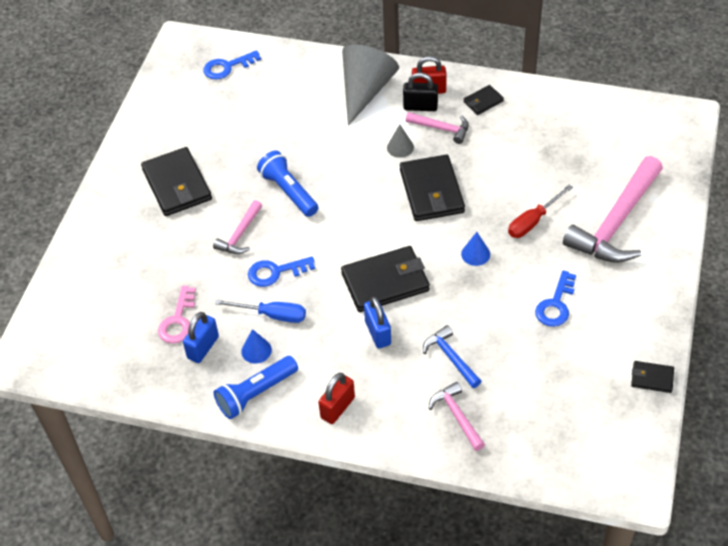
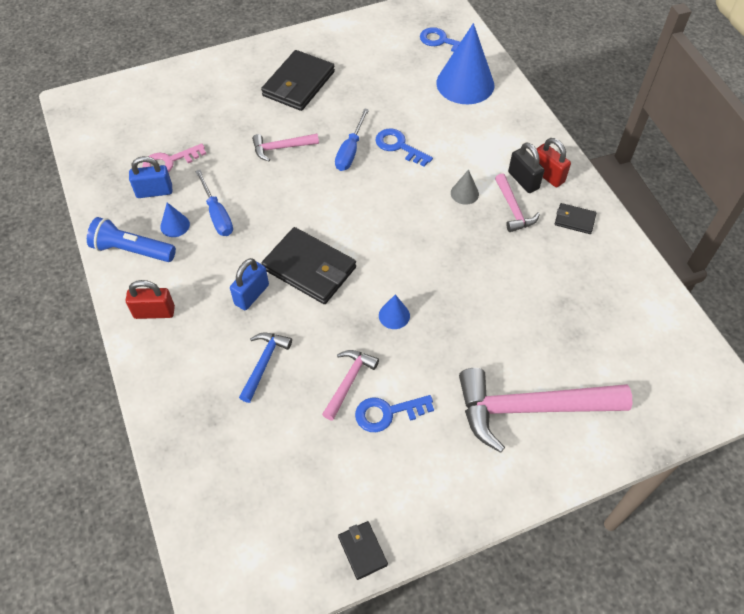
camera: 50 degrees right, 5 degrees up
(275, 272) = (261, 191): blue key -> blue key (399, 146)
(289, 81) = (465, 84): none -> blue cone
(289, 192) = (350, 151): blue flashlight -> blue screwdriver
(365, 90) = (504, 135): grey cone -> none
(431, 191) = (436, 243): black wallet -> none
(457, 416) = (203, 405): pink hammer -> pink hammer (348, 381)
(533, 221) = (470, 338): red screwdriver -> none

